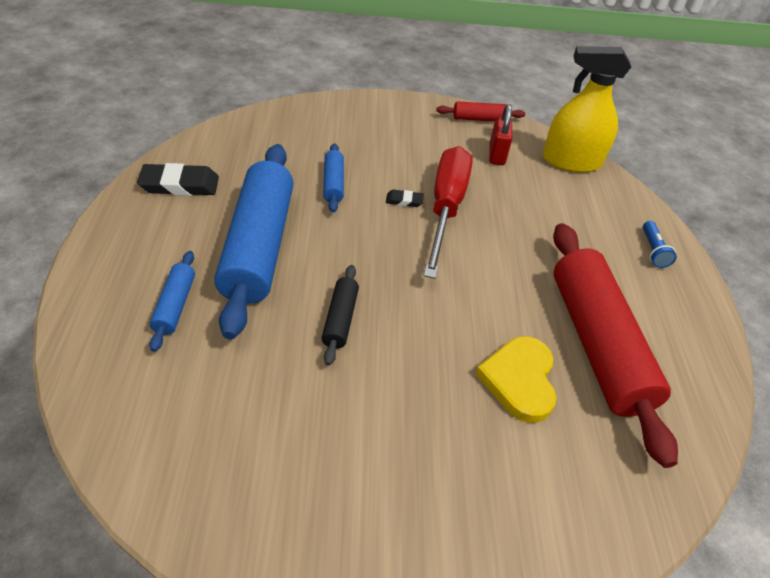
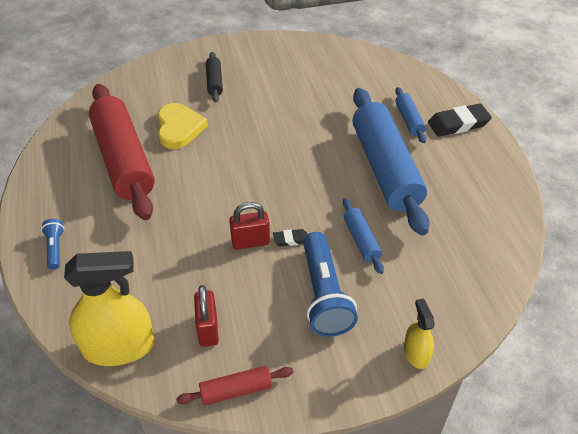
camera: 170 degrees right, 0 degrees up
(180, 185) = (484, 202): black eraser -> black eraser (458, 124)
(336, 106) = (416, 353): none -> yellow spray bottle
(340, 319) = (302, 135): black rolling pin -> black rolling pin (214, 82)
(390, 153) = (324, 295): none -> blue flashlight
(446, 208) = (250, 242): red screwdriver -> red padlock

